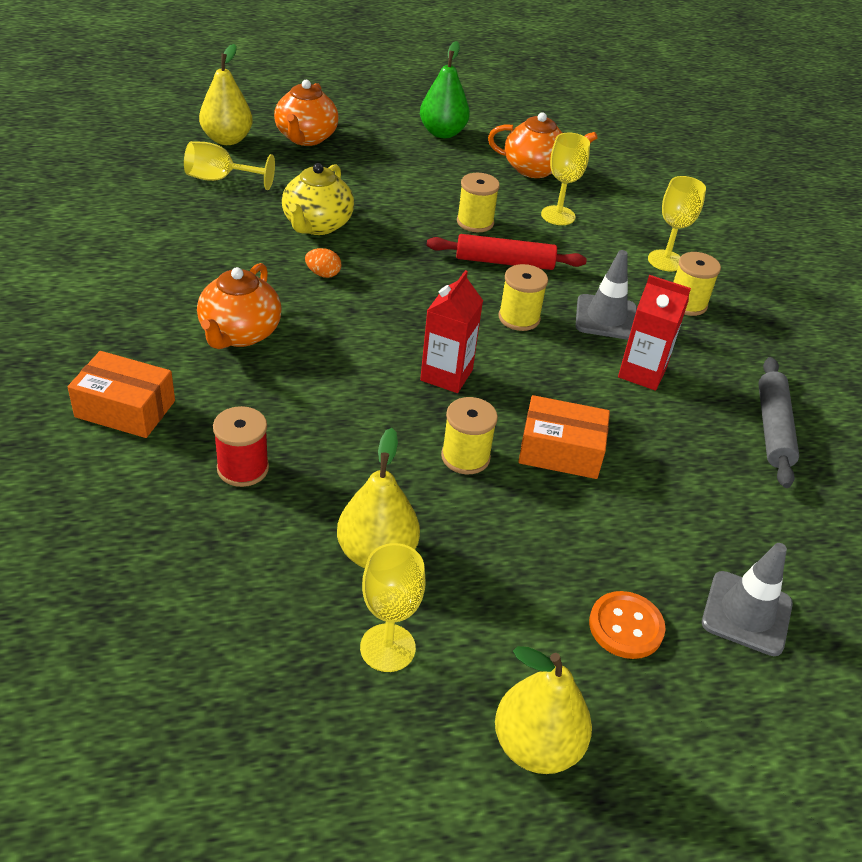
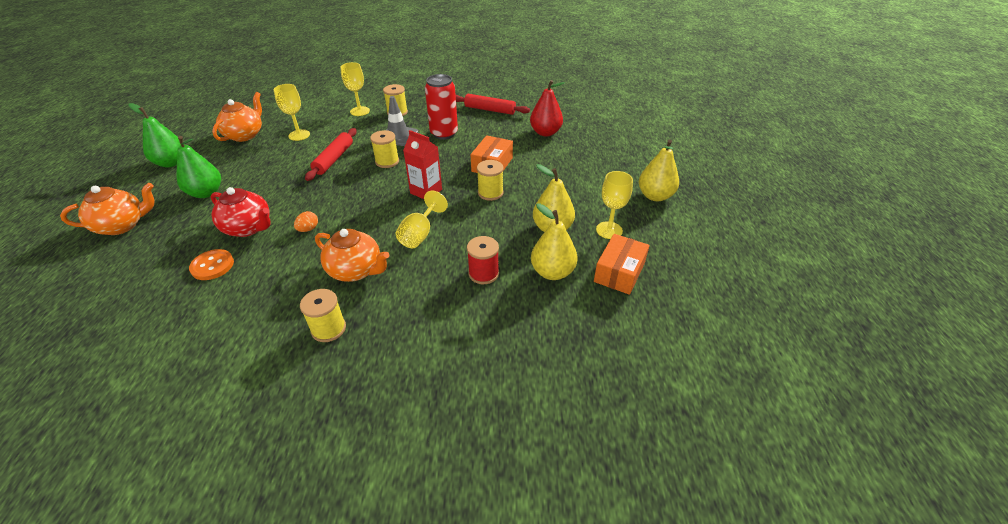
camera: 75 degrees left, 0 degrees up
(125, 409) = (415, 328): orange box -> orange box (619, 272)
(220, 179) = (148, 275): yellow goblet -> yellow goblet (420, 234)
(227, 139) = (86, 269): yellow pear -> yellow pear (552, 272)
(306, 138) = (122, 225): orange teapot -> orange teapot turned 45 degrees counterclockwise
(317, 225) = (249, 228): yellow teapot -> red teapot
(384, 175) = (206, 193): none -> green pear
(475, 222) = (287, 164): yellow spool -> yellow spool (328, 329)
(626, 626) = (596, 165): orange button -> orange button (212, 266)
(642, 373) = (444, 133): red carton -> red can
(724, 528) = (545, 132): none -> red pear
(746, 613) = (589, 137): grey traffic cone -> none
(773, 428) = (490, 110): grey rolling pin -> red rolling pin

